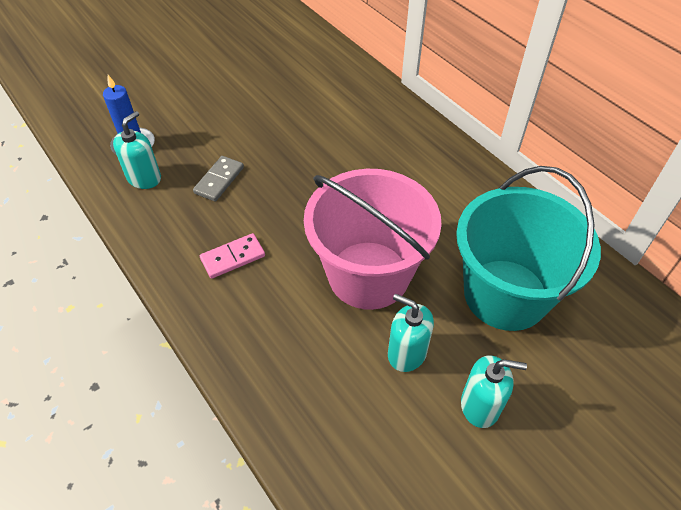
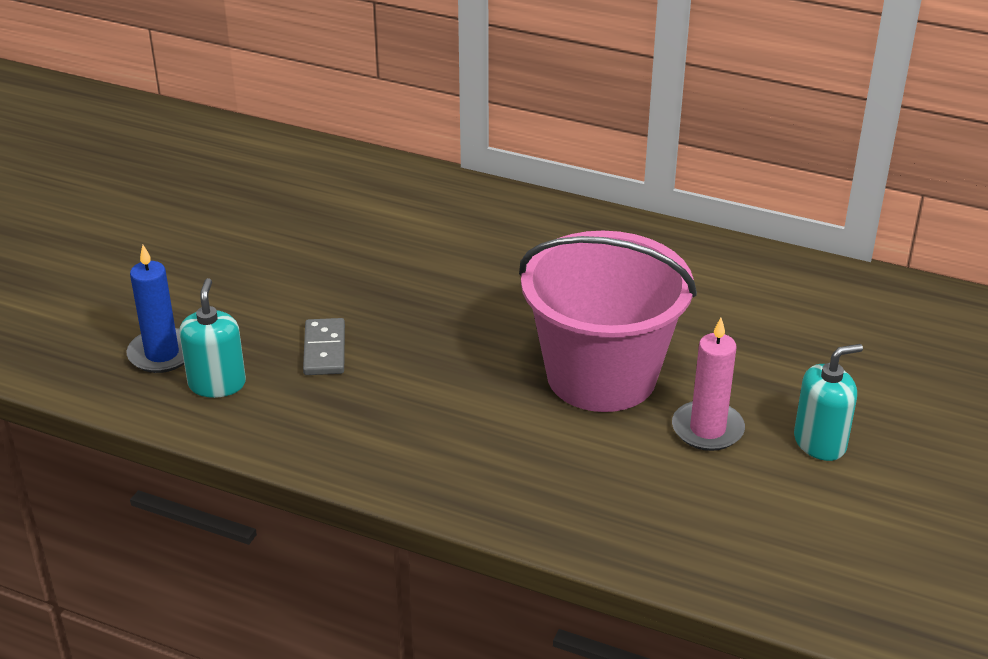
camera: 30 degrees left, 15 degrees down
(233, 257) = (423, 421): pink domino -> none
(407, 353) = (707, 429): turquoise soap dispenser -> pink candle
(505, 294) = (764, 336): turquoise bucket -> none

